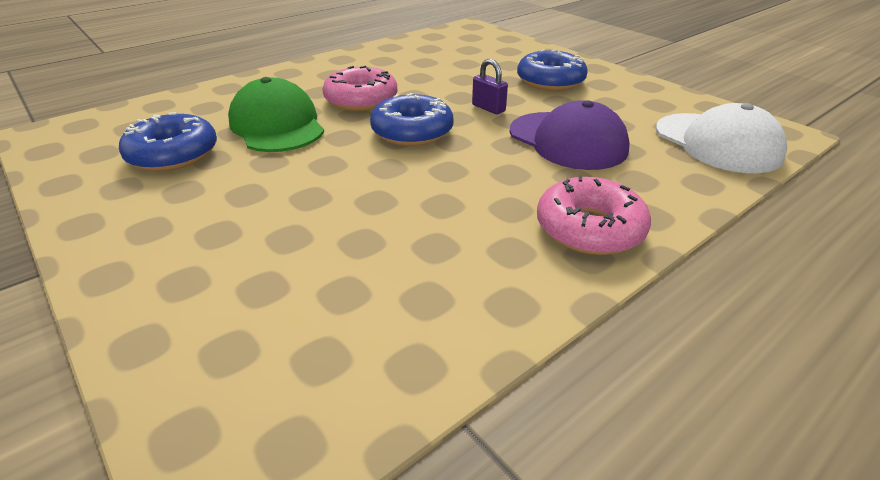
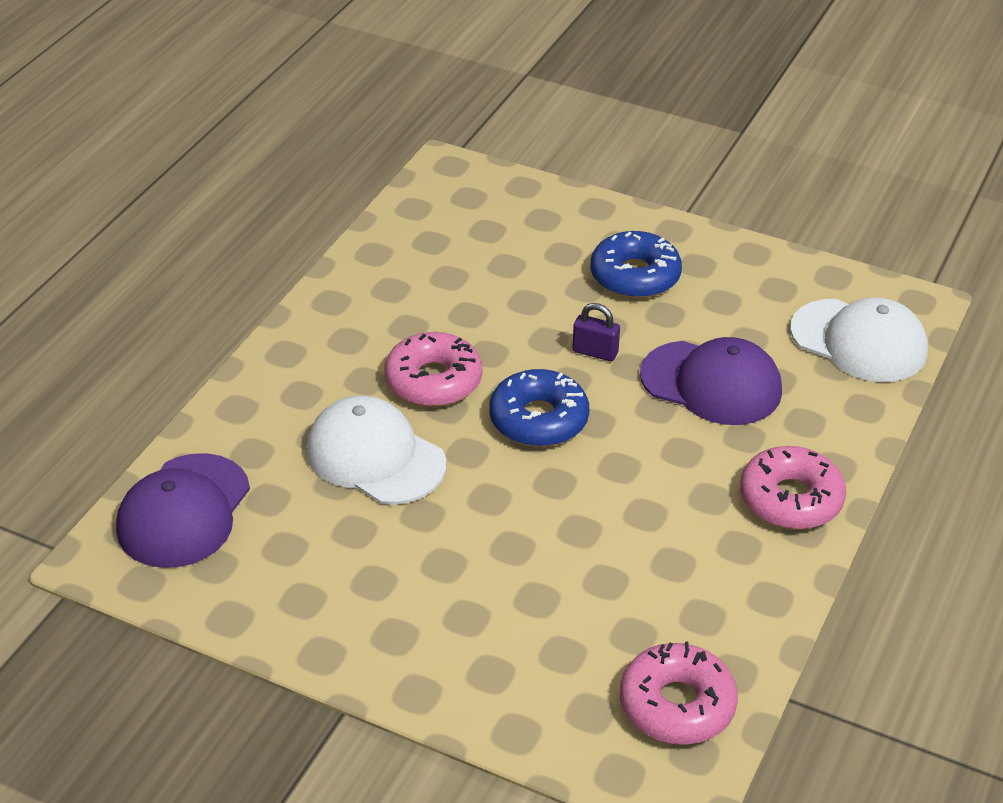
camera: 25 degrees left, 5 degrees up
(125, 123) = (184, 511): none -> purple cap
(173, 154) = (305, 539): blue donut -> none
(277, 125) = (375, 457): green cap -> white cap
(322, 379) = (677, 705): none -> pink donut

